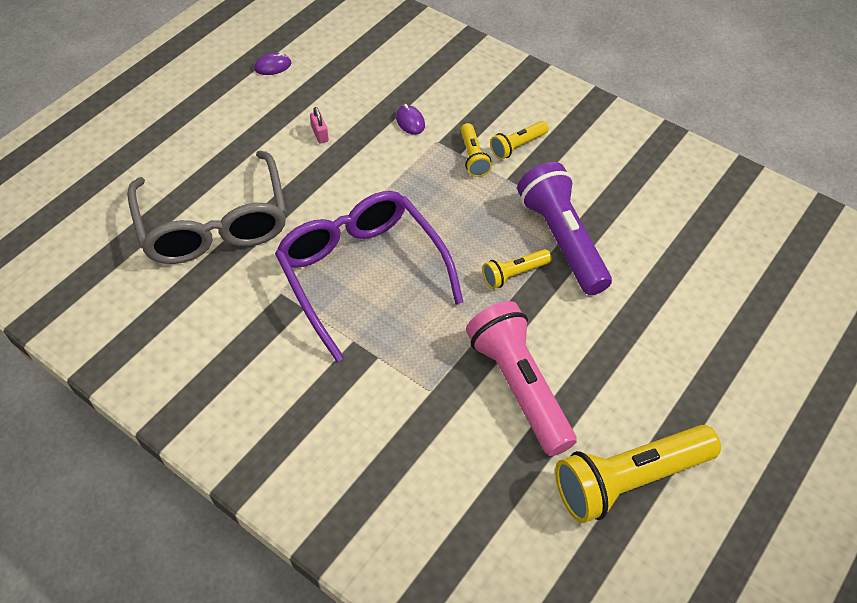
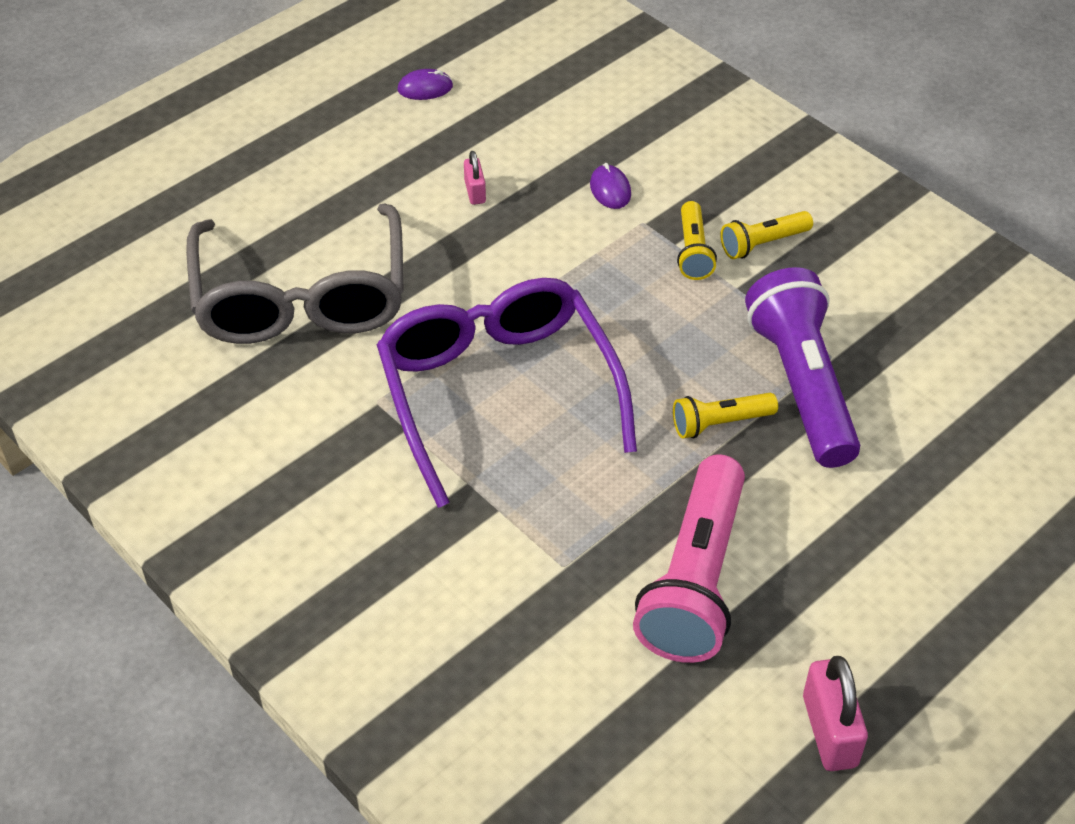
camera: 10 degrees right, 5 degrees down
(519, 386) = (695, 579): pink flashlight -> pink flashlight turned 150 degrees counterclockwise
(629, 480) = (829, 731): yellow flashlight -> pink padlock

